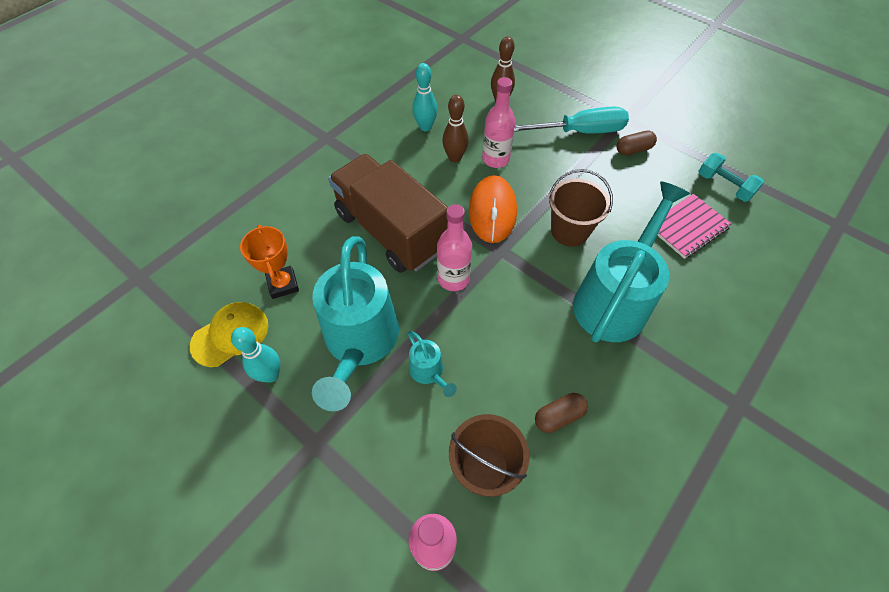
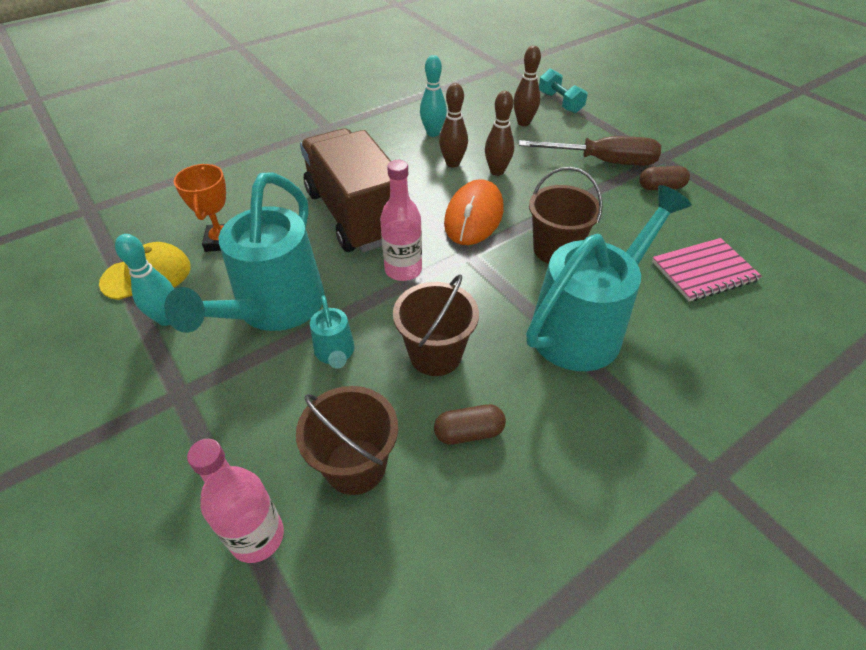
camera: 15 degrees right, 10 degrees down
(495, 159) = (497, 171): pink bottle -> brown bowling pin
(509, 354) = (435, 354): none -> brown bucket
(580, 132) = (603, 161): turquoise screwdriver -> brown screwdriver
(724, 186) = (764, 239): turquoise dumbbell -> turquoise dumbbell (560, 102)

